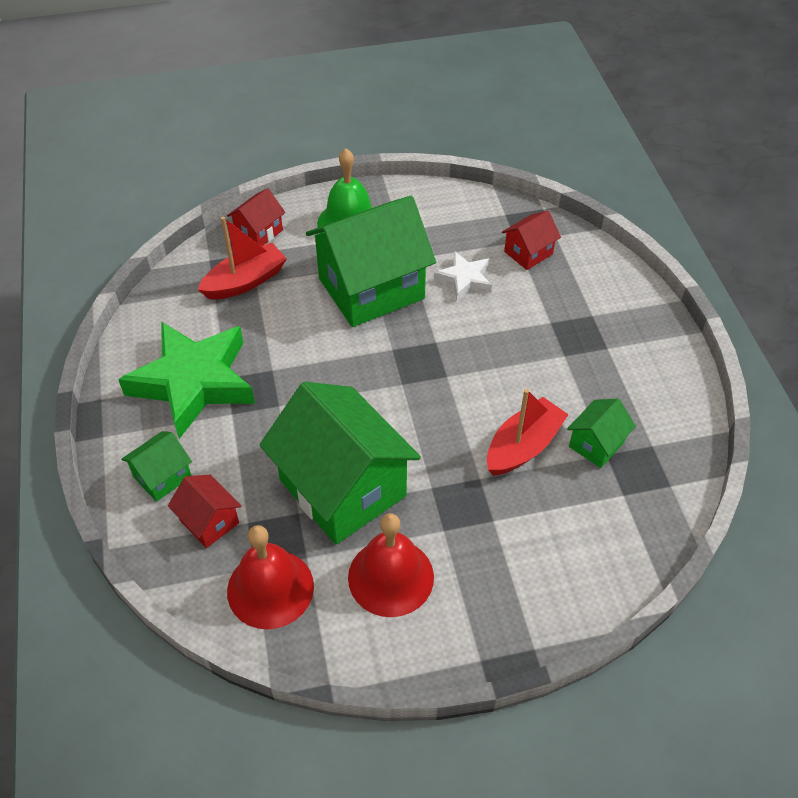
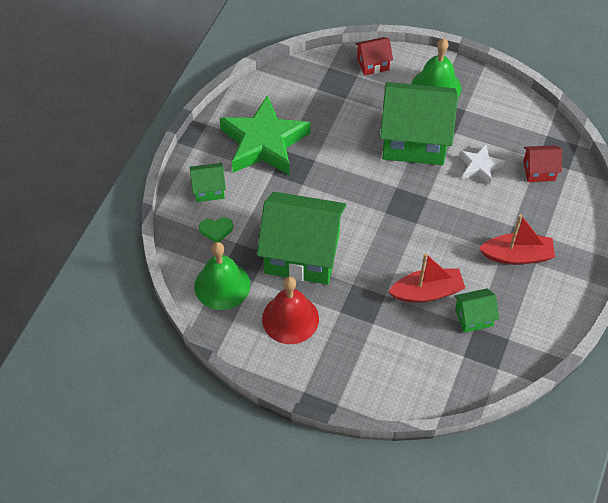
camera: 35 degrees right, 5 degrees up
(209, 521) = (216, 230): red house -> green heart
(245, 281) = (340, 93): red boat -> red boat (517, 256)
(270, 588) = (222, 285): red bell -> green bell
(342, 488) = (302, 254): green house -> green house turned 75 degrees counterclockwise

